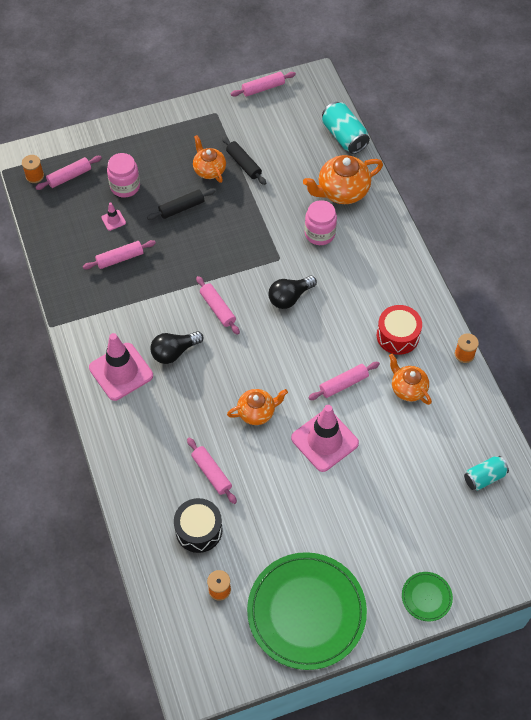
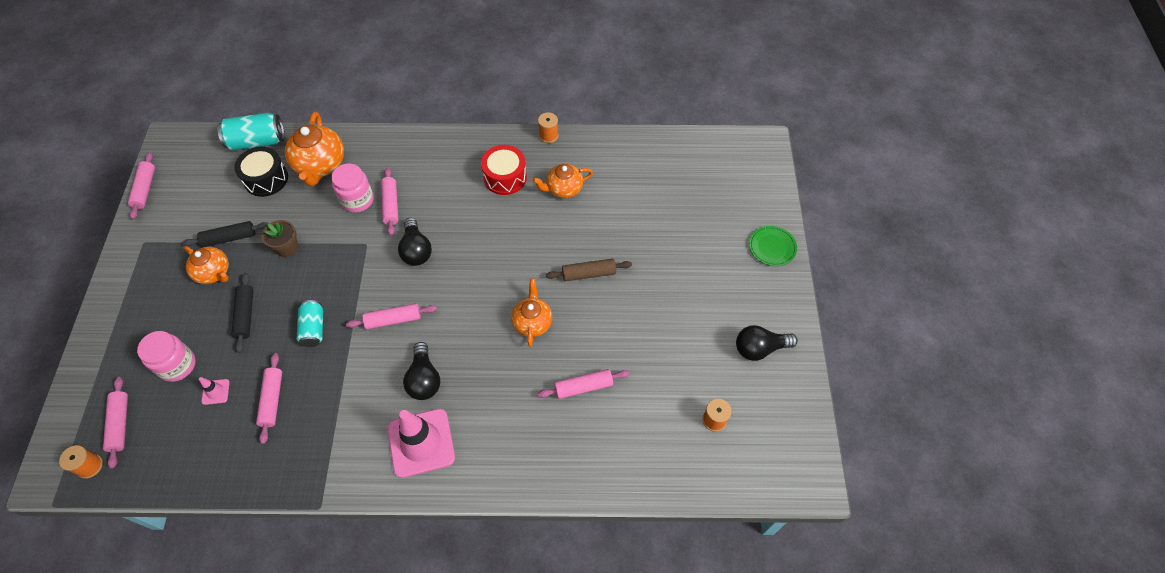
camera: 70 degrees left, 0 degrees up
(199, 530) = (643, 419): black drum -> black drum (266, 179)
(209, 170) = (214, 273): orange teapot -> orange teapot turned 135 degrees counterclockwise
(252, 206) = (287, 248): none -> brown flower pot
(306, 612) = (759, 348): green plate -> black light bulb
(324, 440) = (588, 273): pink traffic cone -> brown rolling pin
(343, 384) = (535, 237): pink rolling pin -> pink rolling pin (391, 205)
(484, 477) = (674, 165): turquoise can -> turquoise can (313, 329)

